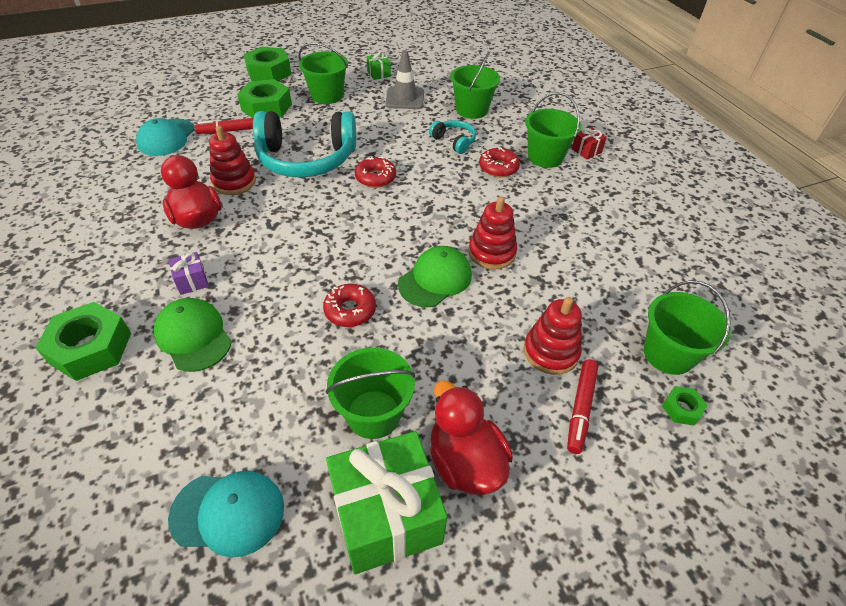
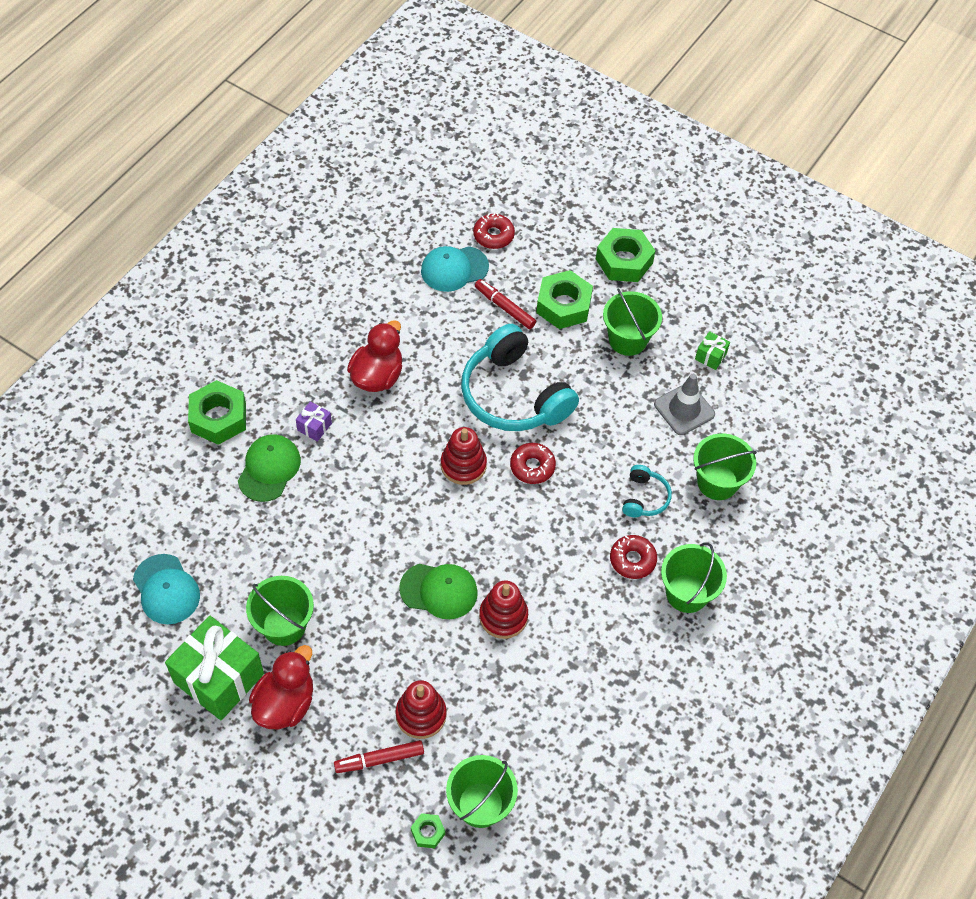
camera: 55 degrees right, 10 degrees up
(234, 182) = (439, 365): red stacking toy -> red stacking toy (463, 465)
(350, 310) = (362, 551): red donut -> red donut (493, 235)
(586, 151) = (731, 627): red gift -> none

